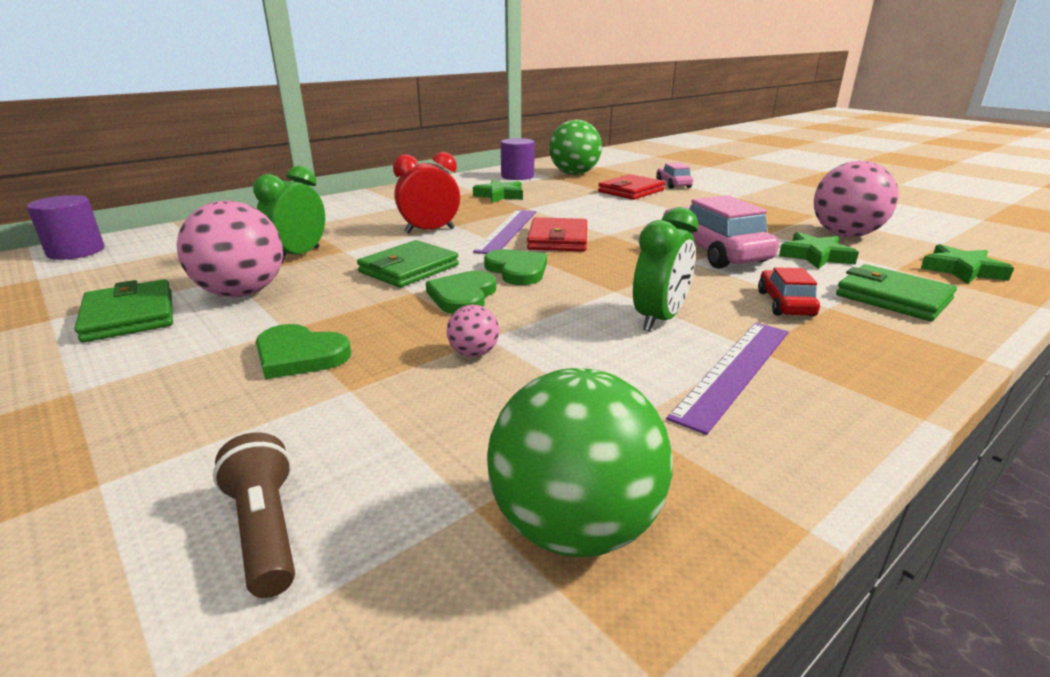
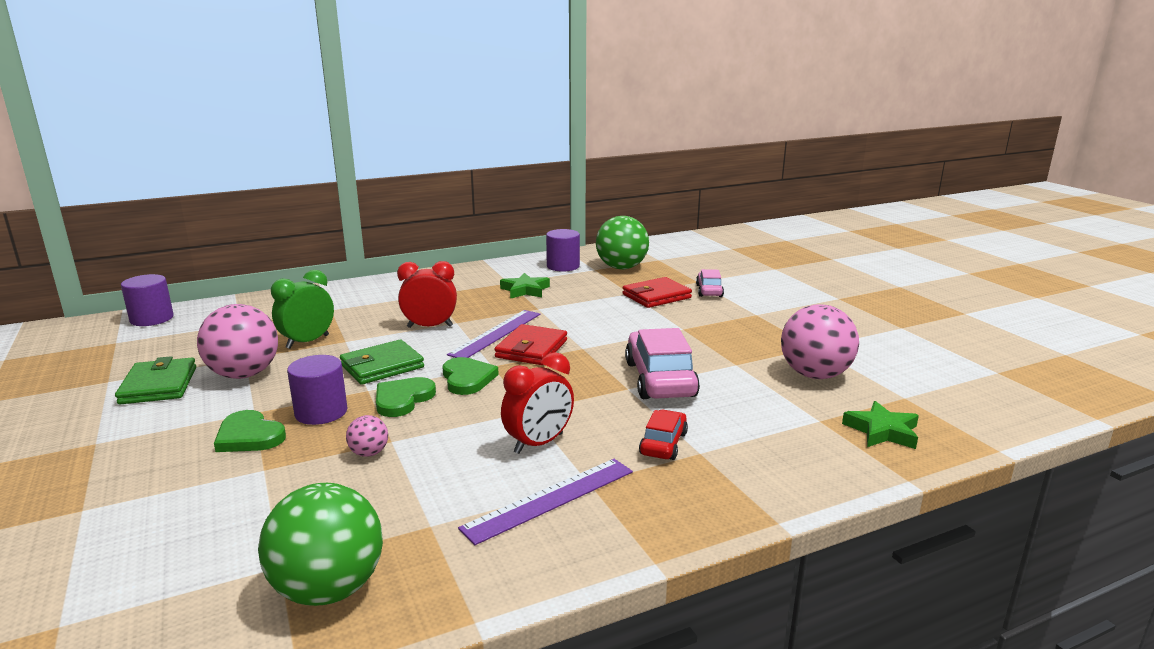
camera: 15 degrees right, 5 degrees down
(265, 530) = (154, 555): brown flashlight -> none
(374, 319) = (321, 412): none -> purple cylinder
(659, 319) = (538, 443): green clock -> red clock
(815, 256) = (753, 396): green star -> none
(892, 298) = (771, 451): green wallet -> none

